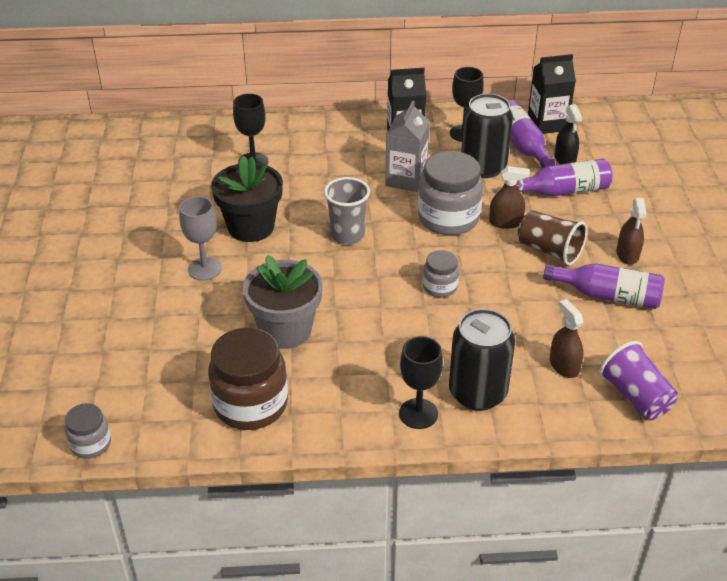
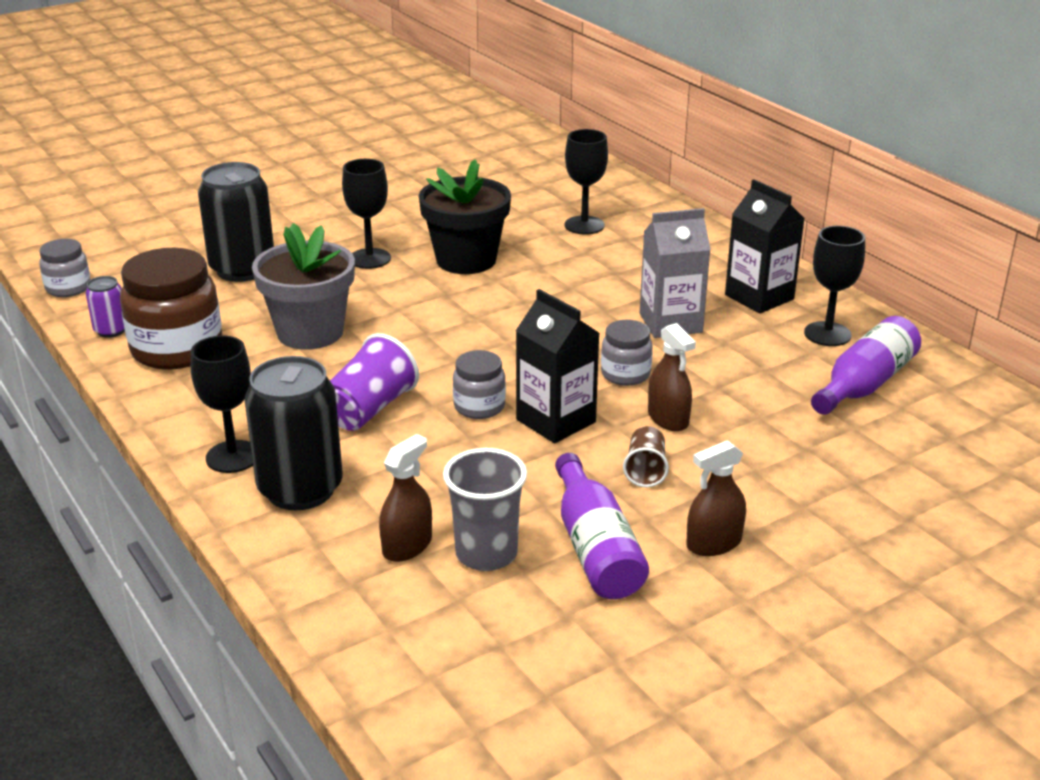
camera: 60 degrees right, 10 degrees down
(188, 434) = (111, 330): none -> purple can
(204, 269) = (369, 259): grey goblet -> black goblet
(347, 235) = (514, 318): grey cup -> grey cup (486, 554)
(448, 218) = (625, 374): grey jar -> grey jar, size x0.53
(483, 167) = (770, 369): black can -> black can (242, 269)
(547, 124) = (948, 391): black carton -> black carton (556, 421)
(549, 250) = (645, 470): brown cup -> brown cup, size x0.60
(563, 191) = (799, 446): purple bottle -> none
(565, 159) = (881, 428): black spray bottle -> none
(635, 397) = (391, 628): purple cup -> purple cup (369, 409)

